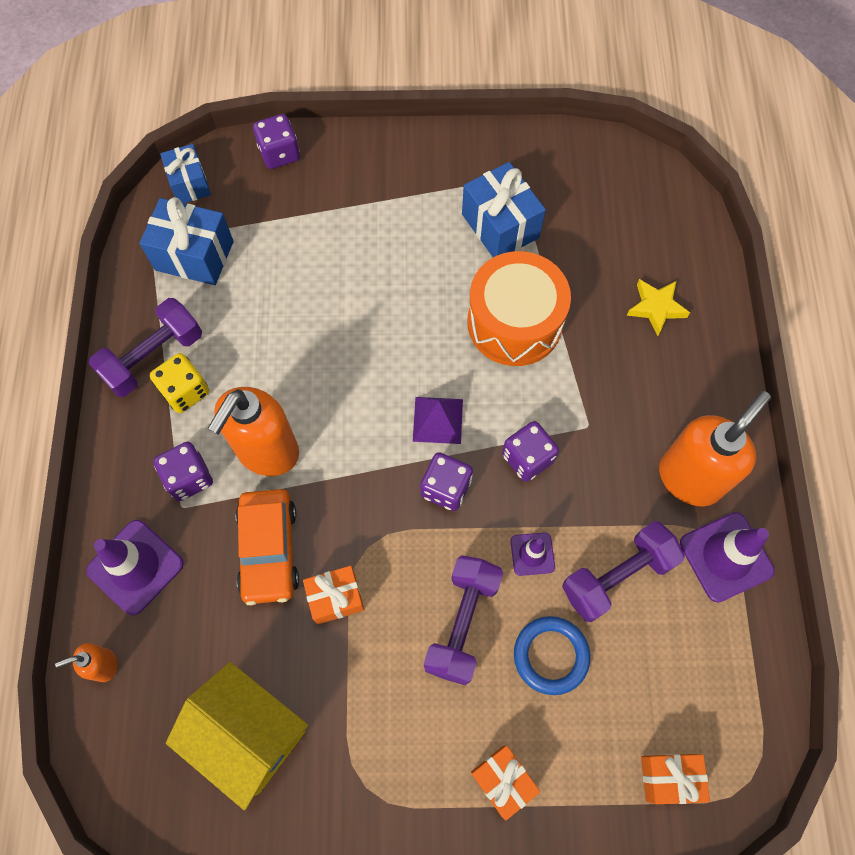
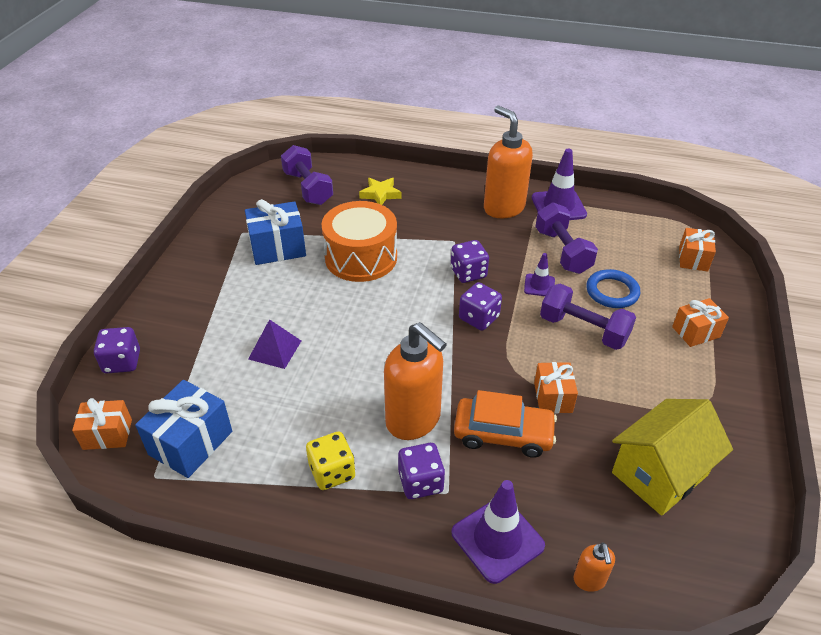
camera: 75 degrees left, 25 degrees down
(153, 357) = (285, 493): purple dumbbell -> purple dumbbell (308, 188)
(189, 184) = (107, 434): blue gift -> orange gift
(438, 420) = (423, 311): purple pyramid -> purple pyramid (275, 349)

